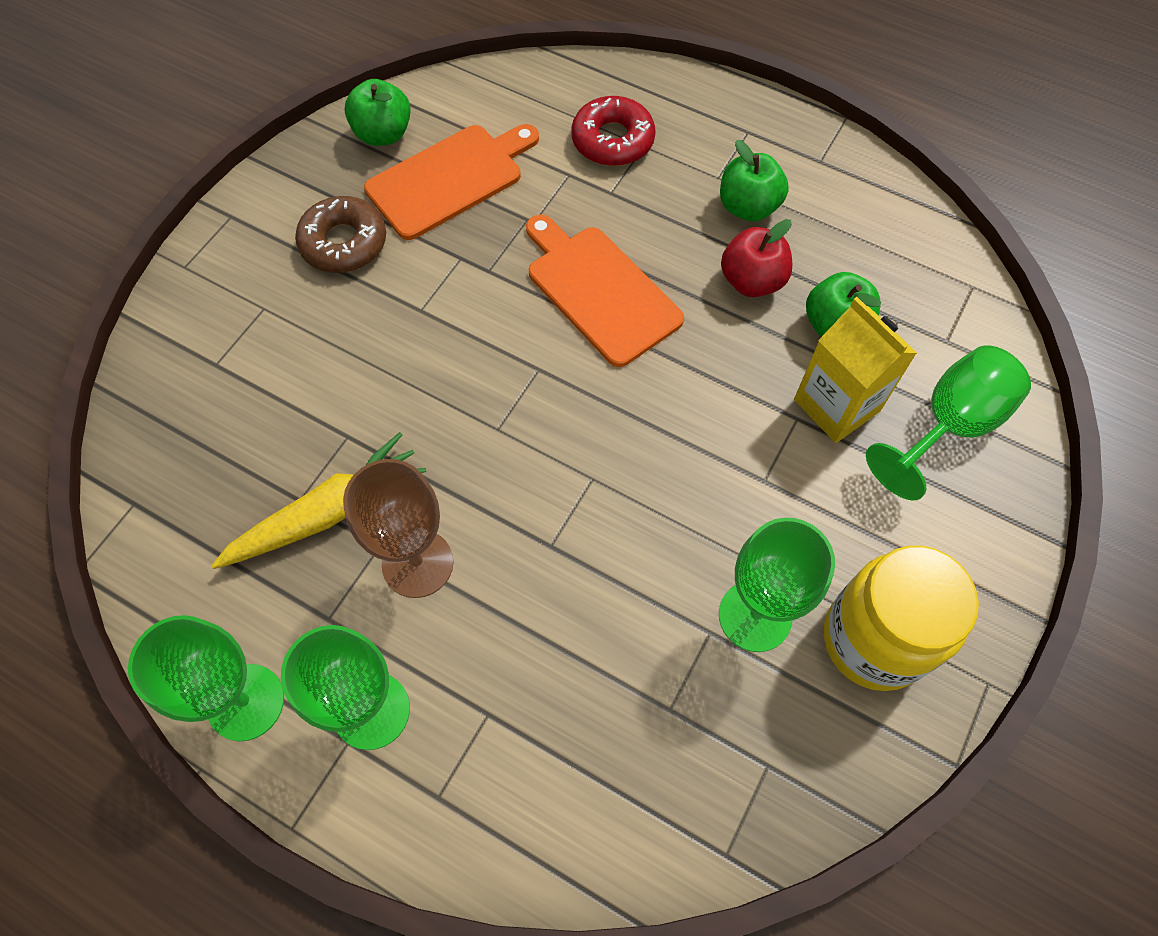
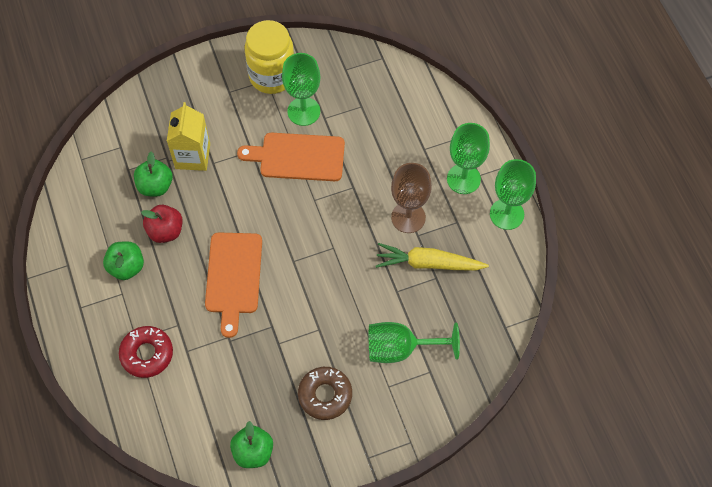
camera: 140 degrees left, 0 degrees up
(450, 179) = (244, 394): orange cutting board -> orange cutting board (298, 157)
(948, 426) = (161, 118): green goblet -> green goblet (401, 348)

